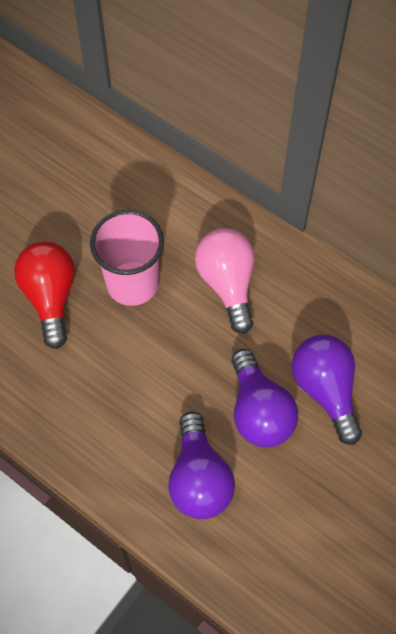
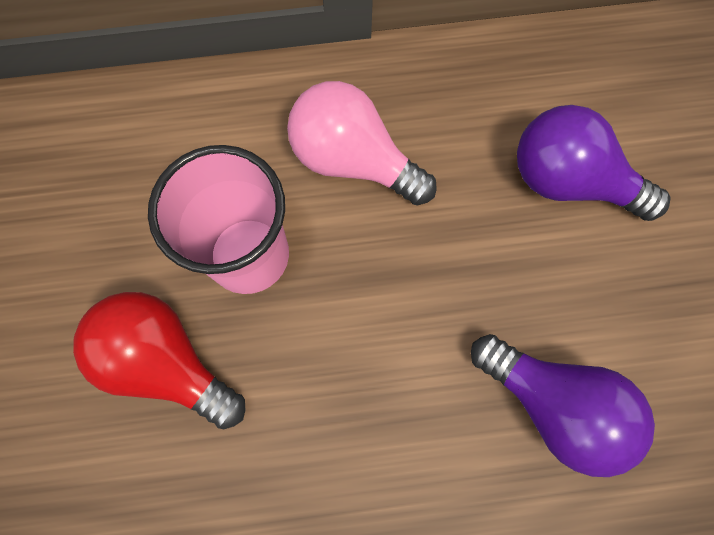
camera: 45 degrees left, 10 degrees up
(259, 411) = (532, 268): purple light bulb -> none

